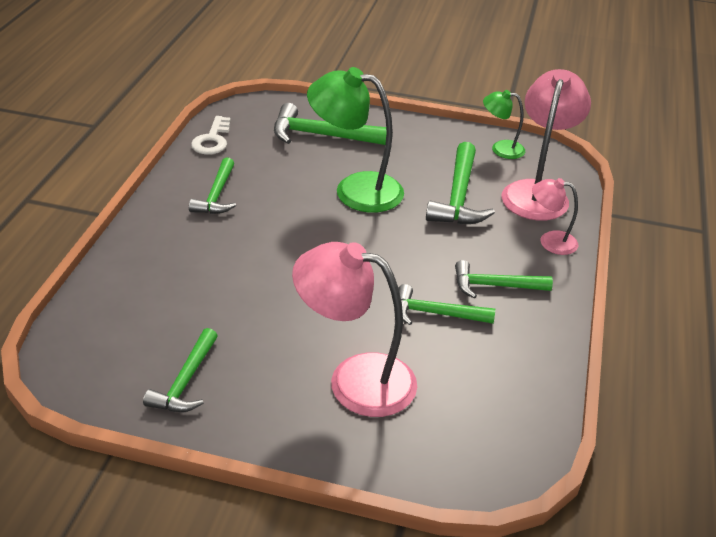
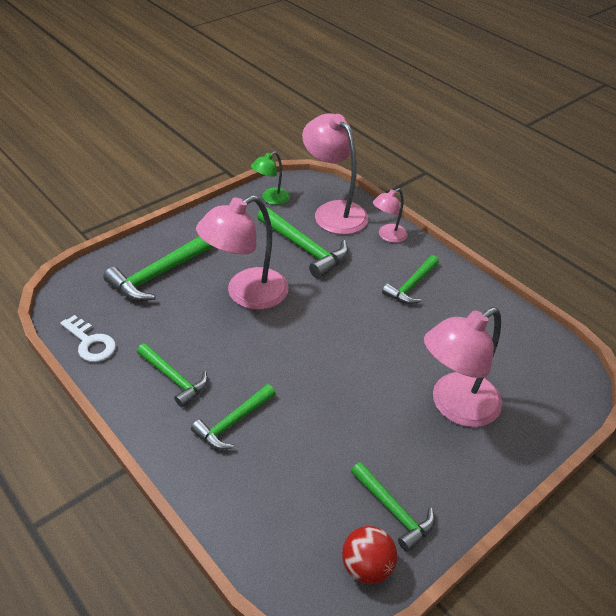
camera: 55 degrees left, 5 degrees up
(111, 386) = (366, 566): none -> red ball
(355, 189) = (246, 294): green lamp -> pink lamp
(436, 313) = (418, 329): green hammer -> green hammer (233, 422)

